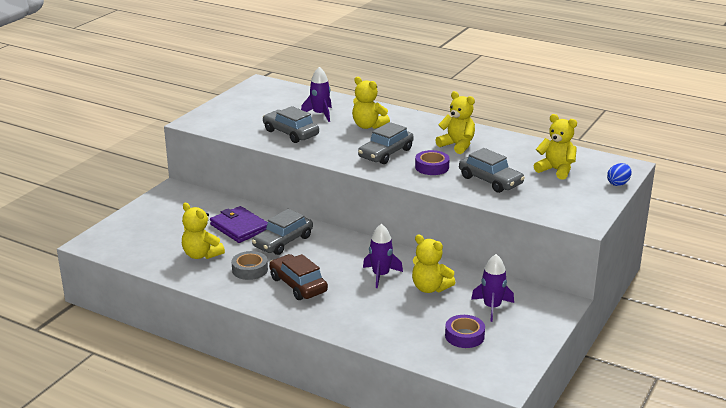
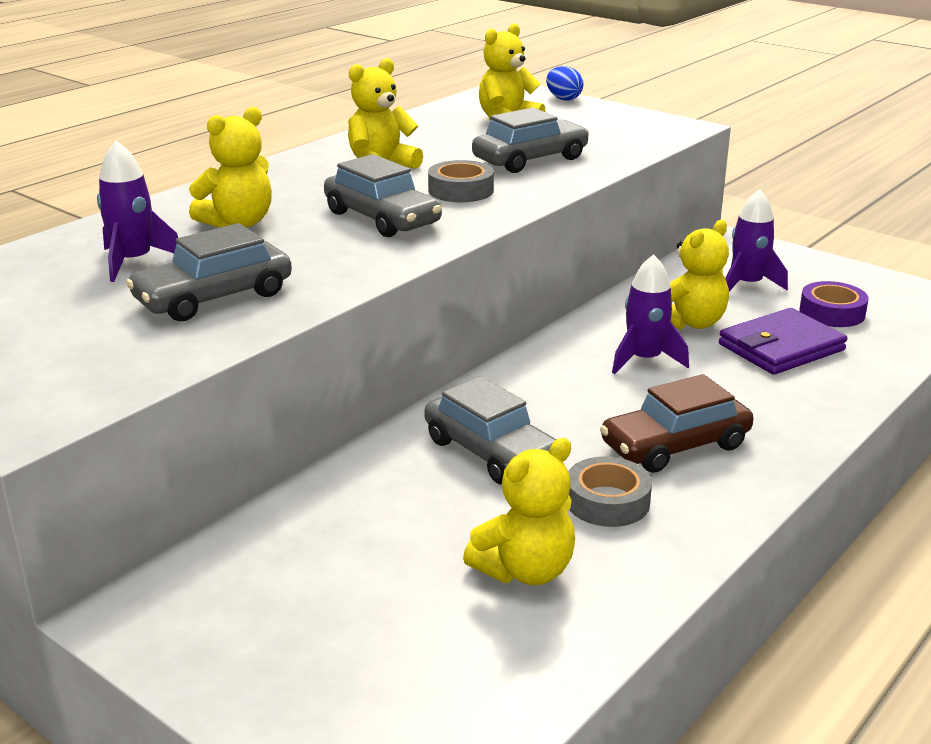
camera: 80 degrees left, 0 degrees up
(239, 227) = (404, 507): purple wallet -> purple wallet (781, 347)
(432, 167) = (461, 190): purple tape -> grey tape

